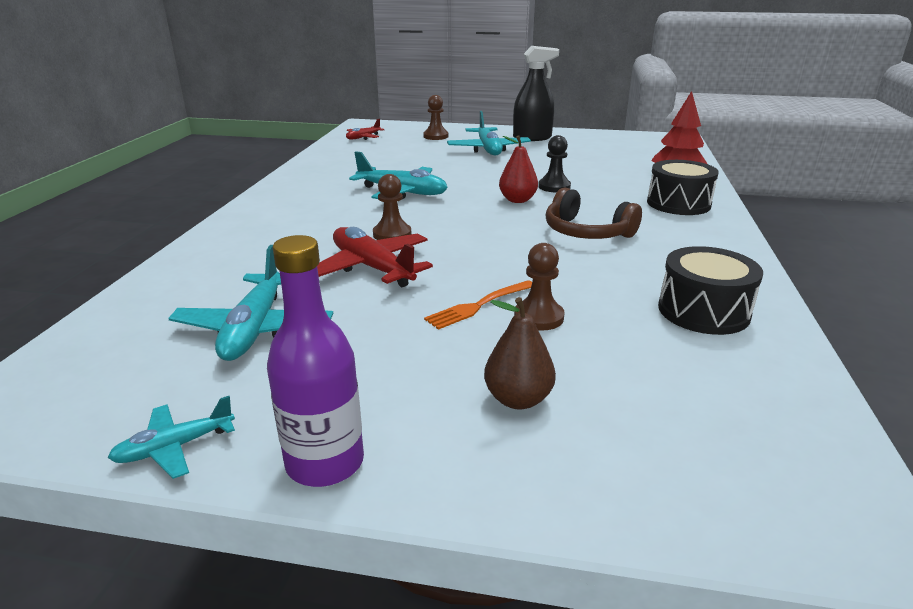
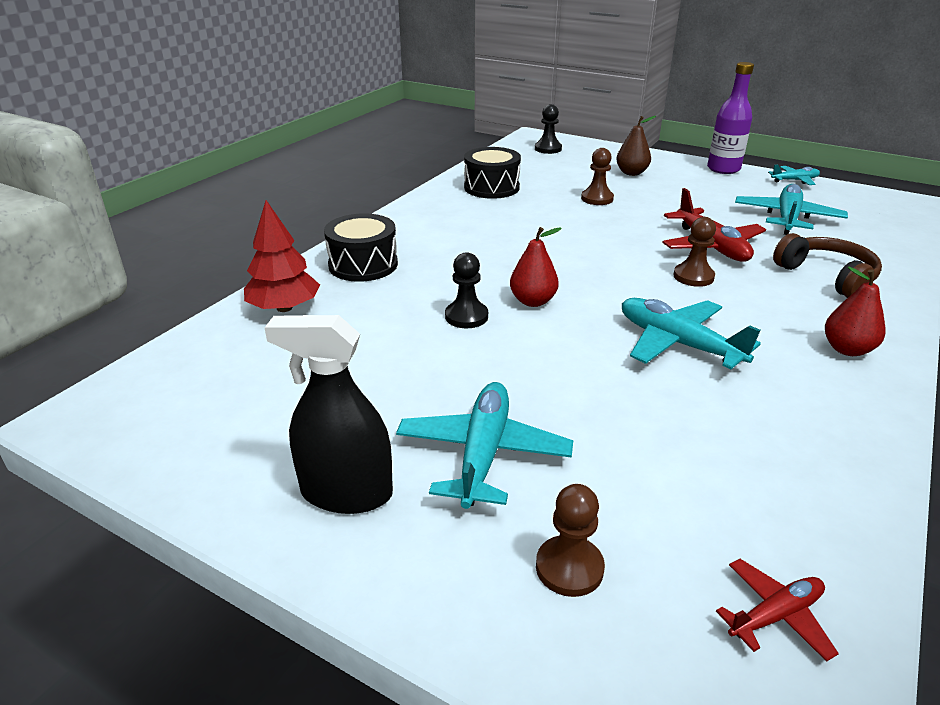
camera: 160 degrees left, 5 degrees up
(281, 204) = (847, 349): none -> red pear
(479, 305) = (632, 209): orange fork -> none
(586, 232) = (500, 248): brown headphones -> brown headphones (827, 276)
(756, 462) = (548, 149): none -> black pawn

